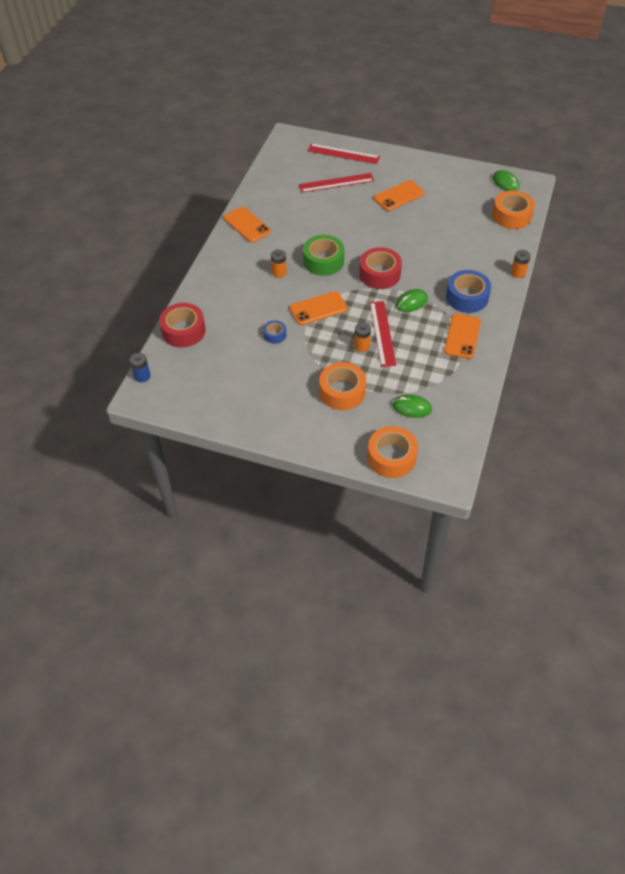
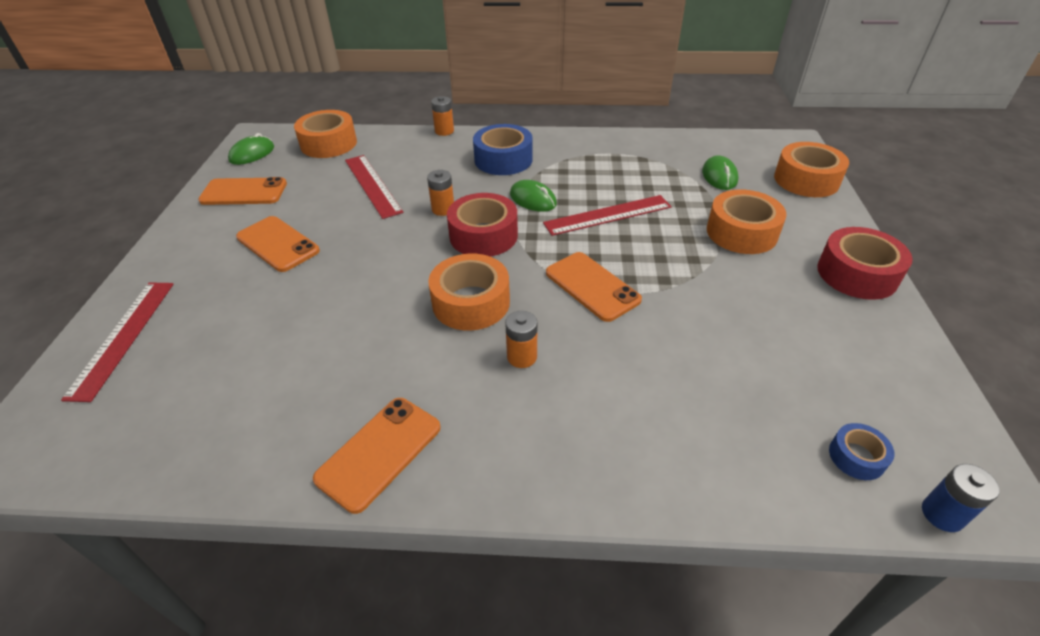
camera: 105 degrees left, 10 degrees down
(183, 331) = (766, 476): red tape -> red tape (857, 274)
(275, 335) = (683, 326): blue tape -> blue tape (856, 457)
(323, 261) = (471, 302): green tape -> orange tape
(336, 183) = (227, 329): red ruler -> red ruler (372, 185)
(361, 346) = (644, 229): orange battery -> orange battery (443, 209)
(462, 336) = (576, 156): orange phone -> orange phone (244, 192)

